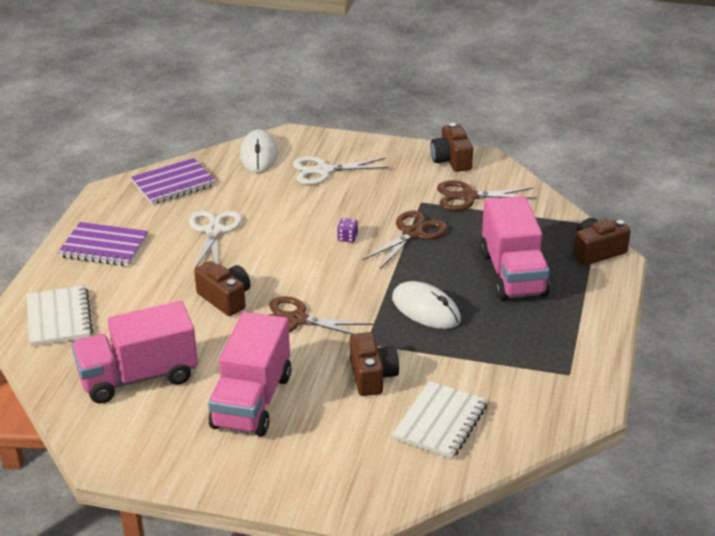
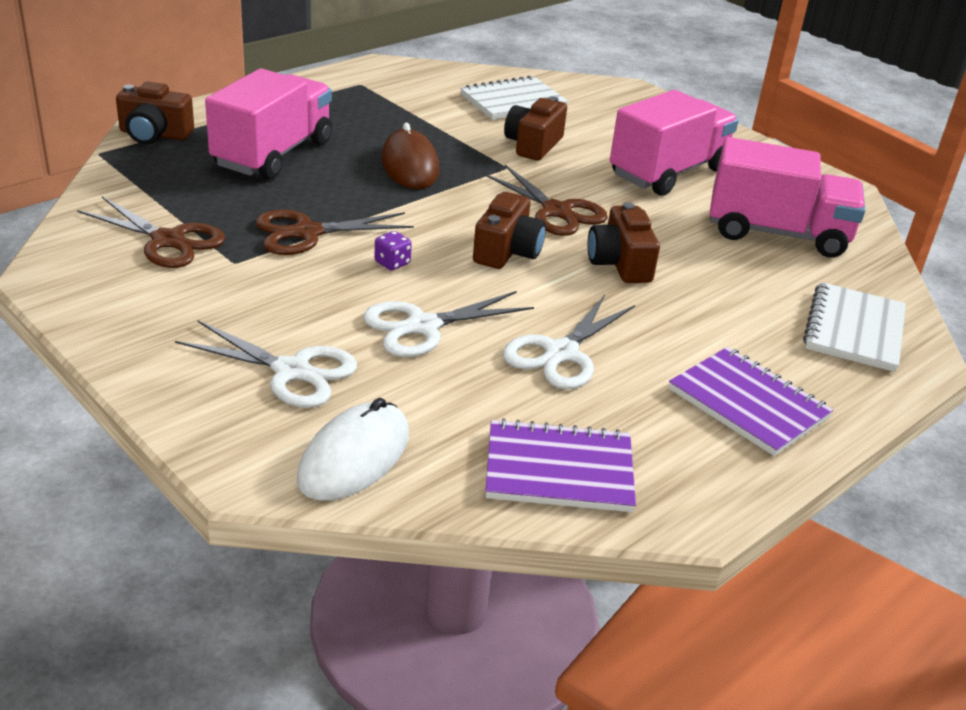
camera: 150 degrees left, 0 degrees up
(292, 213) = (422, 326): none -> white scissors
(426, 309) = (410, 165): white mouse -> brown mouse
(451, 160) = (91, 296): brown camera -> brown camera (507, 251)

